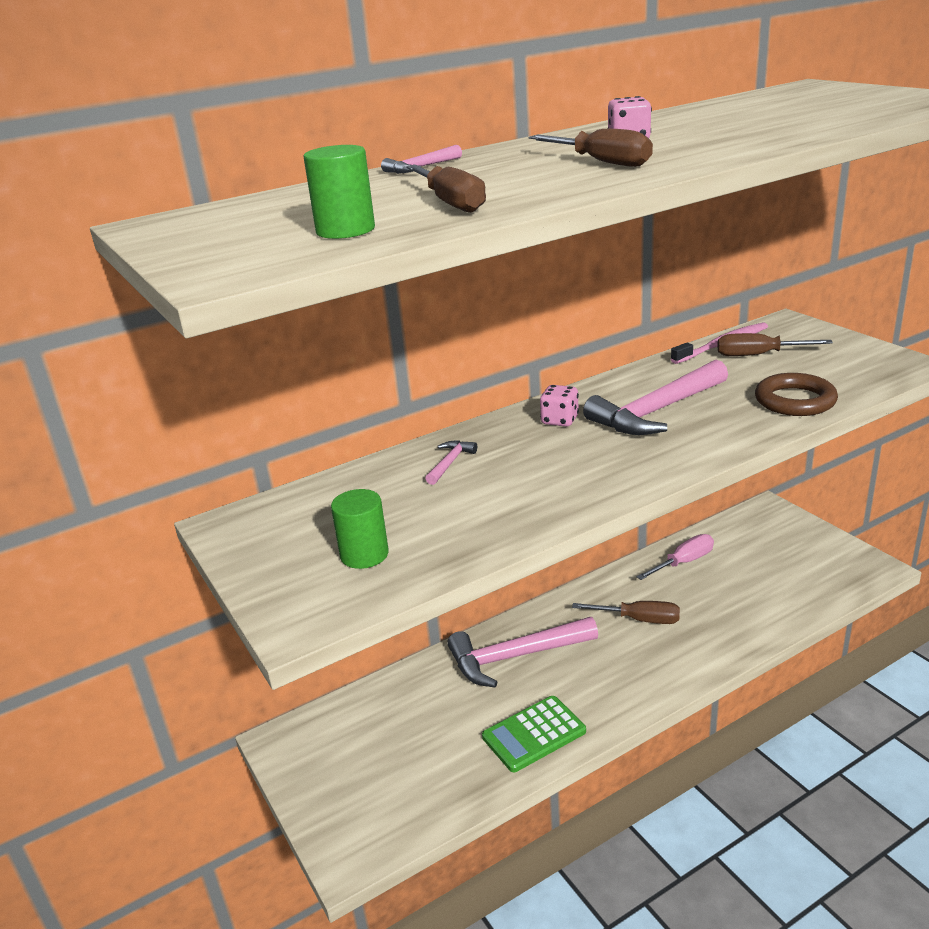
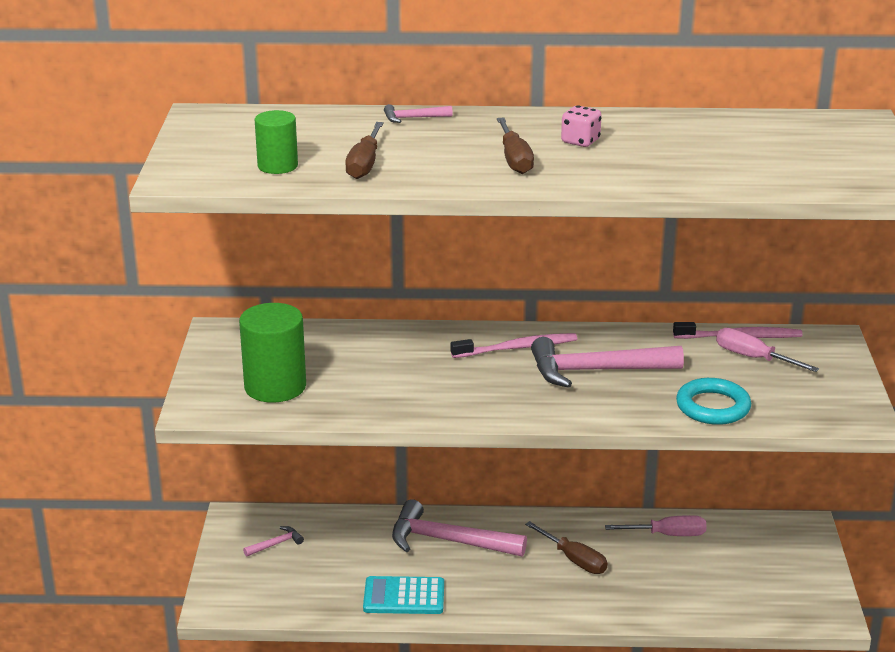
camera: 30 degrees right, 0 degrees up
(364, 554) = (275, 386): green cylinder -> green cylinder, size x1.68
(450, 463) = (401, 348): pink hammer -> pink hammer (276, 544)
(534, 734) = (404, 596): green calculator -> turquoise calculator
(560, 420) = (517, 348): pink dice -> pink toothbrush
(759, 355) = (753, 358): brown screwdriver -> pink screwdriver
(795, 401) = (713, 407): brown ring -> turquoise ring

